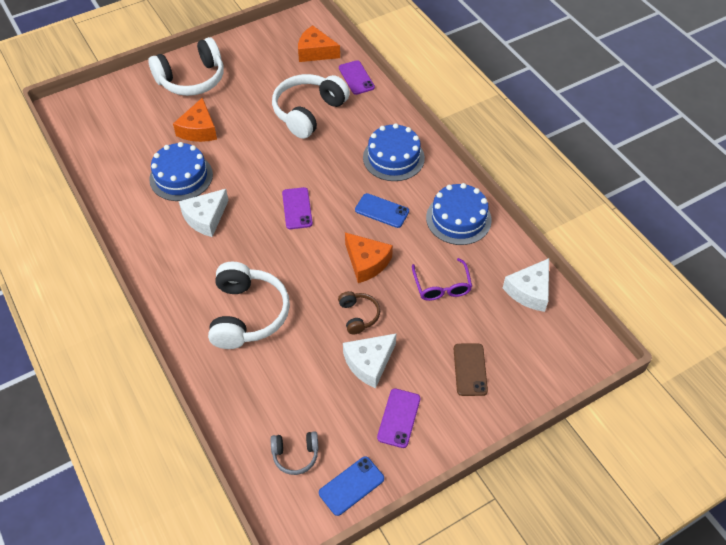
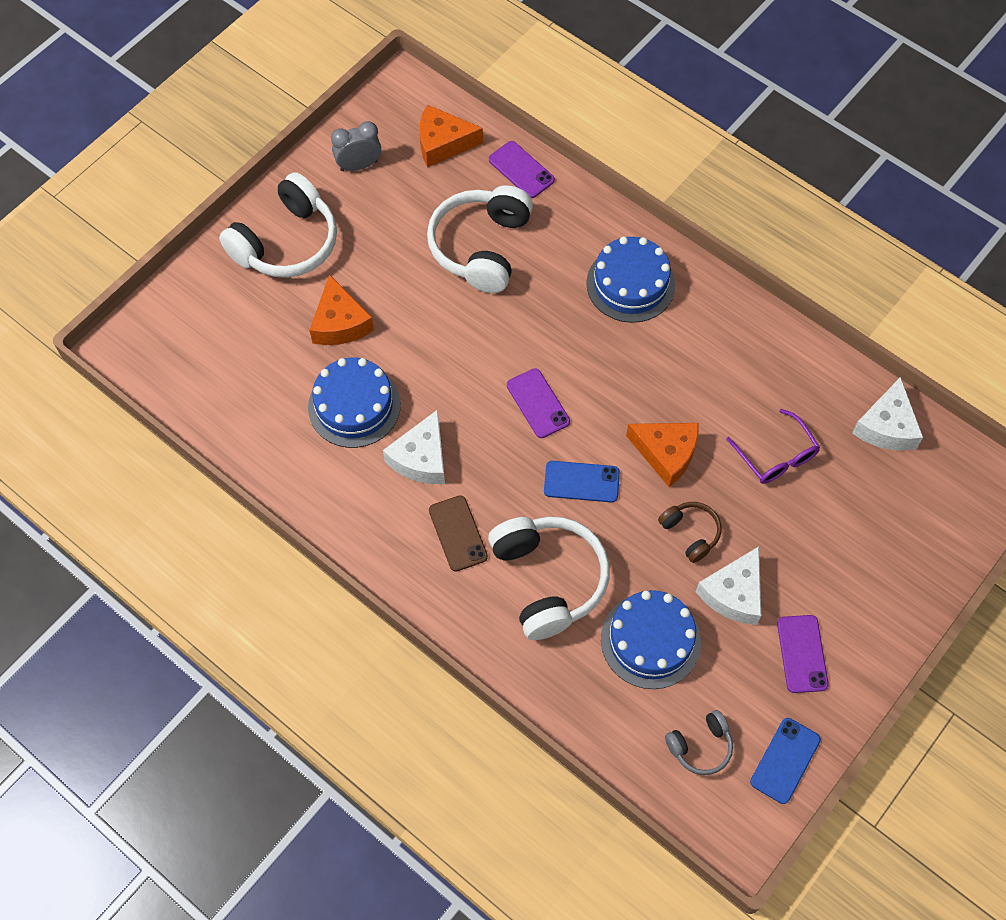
camera: 20 degrees left, 10 degrees up
(258, 50) = (359, 165): none -> grey clock
(382, 211) = (651, 371): blue phone -> blue phone (581, 482)
(458, 219) = (755, 350): blue cake -> blue cake (650, 640)
(470, 369) = (859, 559): brown phone -> brown phone (457, 533)

